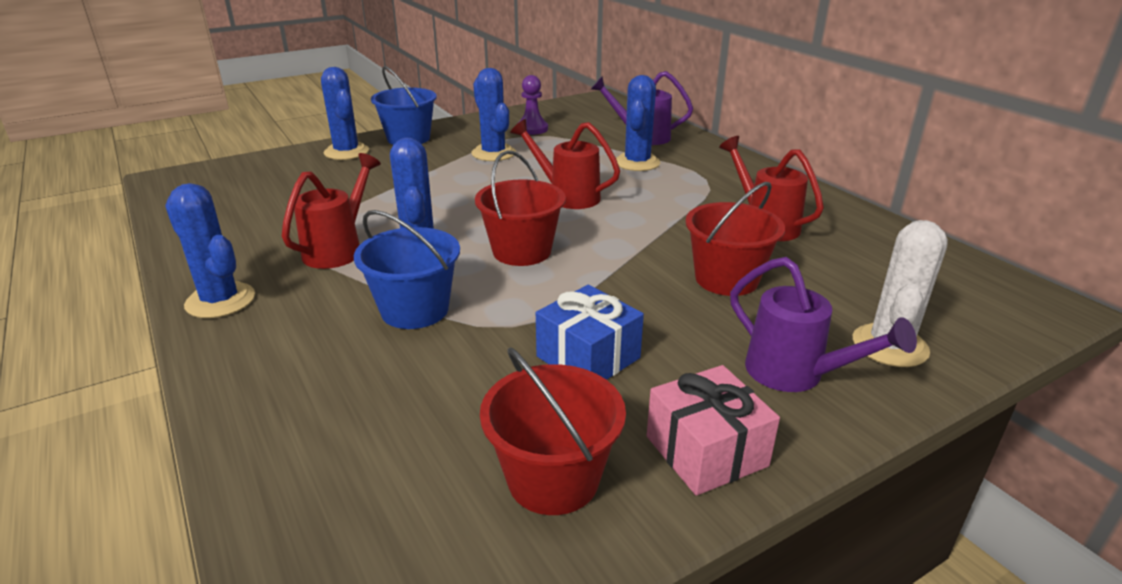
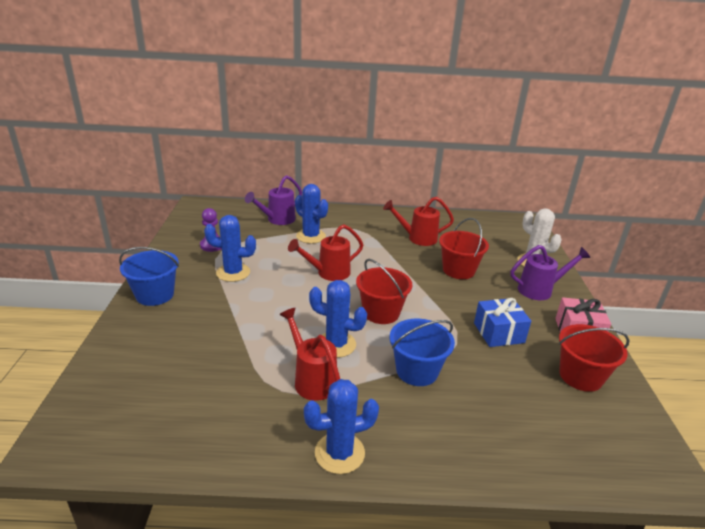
camera: 60 degrees left, 0 degrees up
(346, 152) = (140, 330): blue cactus -> none

